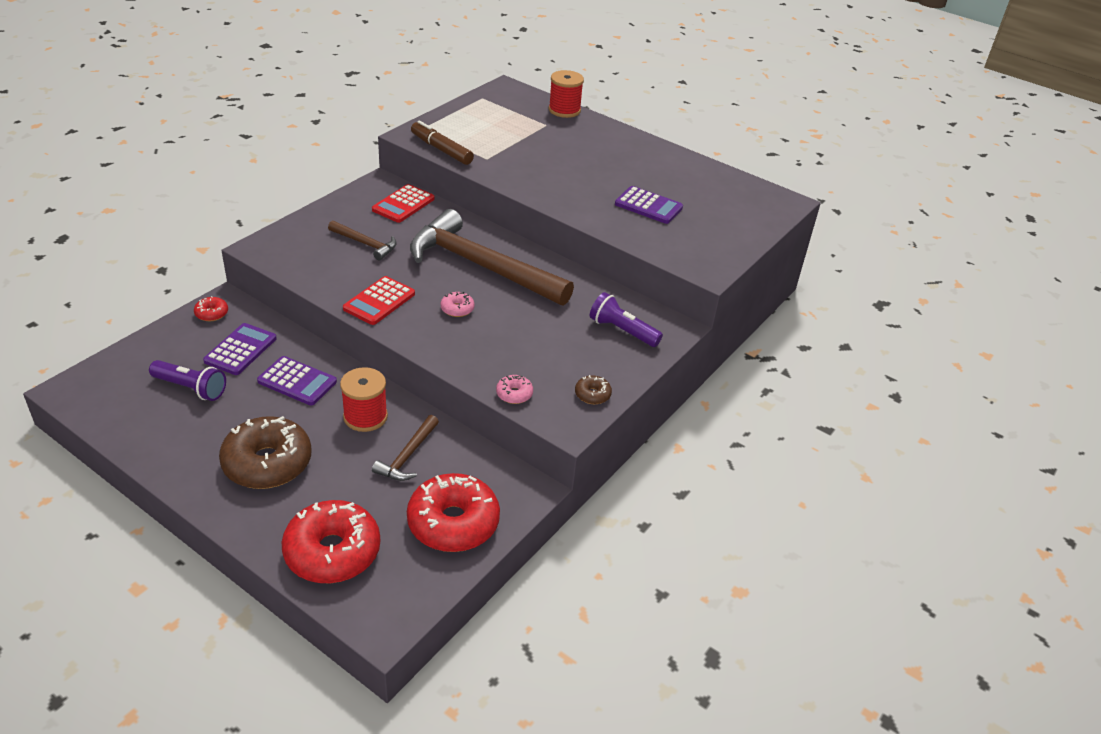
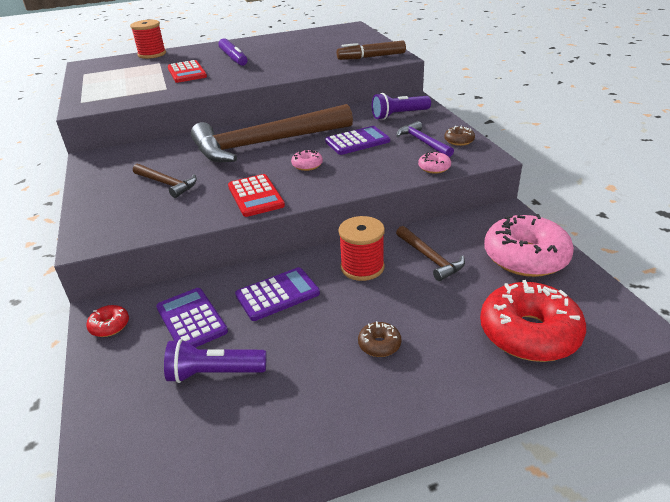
camera: 50 degrees left, 5 degrees down
(191, 388) = (214, 373): purple flashlight -> purple flashlight turned 150 degrees counterclockwise
(267, 463) = (379, 344): brown donut -> brown donut, size x0.44
(365, 244) = (167, 184): brown hammer -> brown hammer turned 60 degrees clockwise
(403, 204) = (138, 155): red calculator -> red calculator (187, 72)
(441, 149) = (124, 101): brown marker -> brown marker (371, 57)
(453, 523) = (525, 257): red donut -> pink donut
(568, 369) = (423, 142): none -> purple hammer
(599, 163) = (233, 58): none -> purple marker
(648, 206) = (305, 56): purple calculator -> purple calculator (357, 141)

